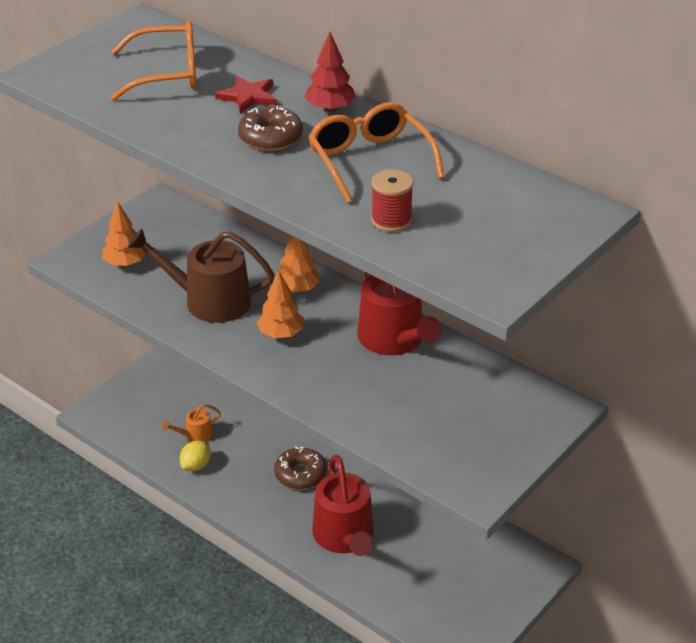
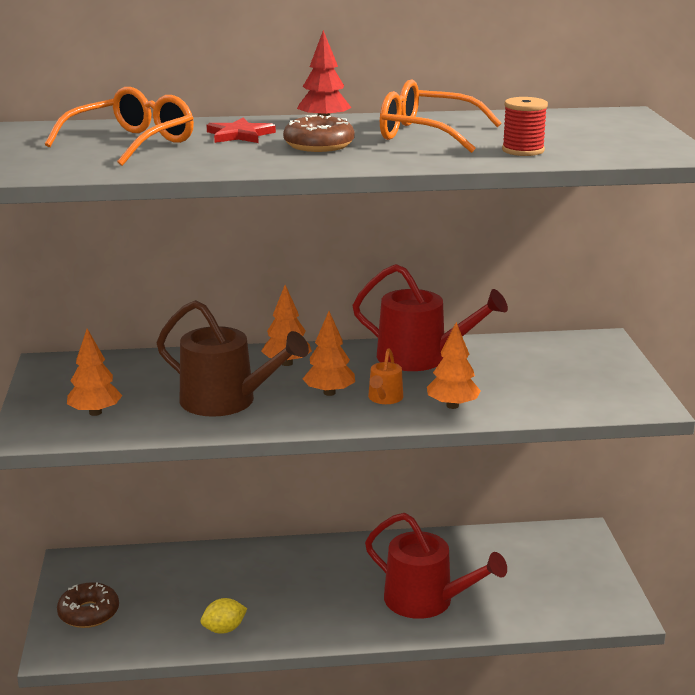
camera: 45 degrees left, 15 degrees down
(195, 435) = (188, 609): orange watering can -> orange watering can (384, 398)
(196, 465) = (224, 629): yellow lemon -> yellow lemon turned 75 degrees clockwise
(209, 301) = (226, 401): brown watering can -> brown watering can turned 120 degrees counterclockwise
(300, 474) = (324, 582): brown donut -> brown donut (89, 613)
(339, 398) = (452, 406): none -> orange tree

